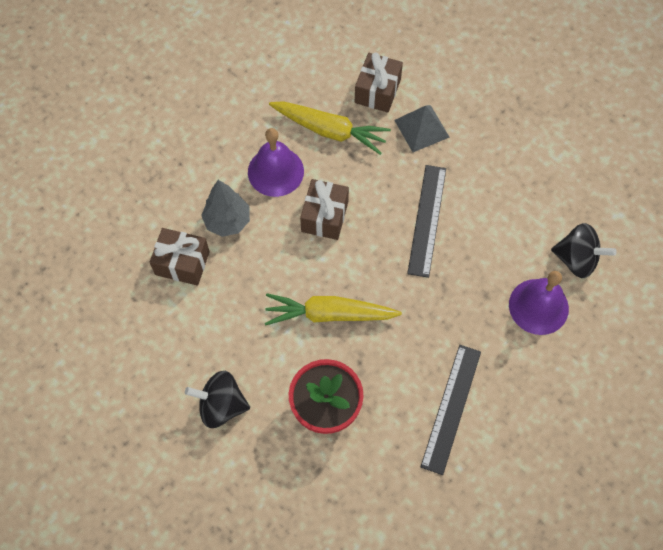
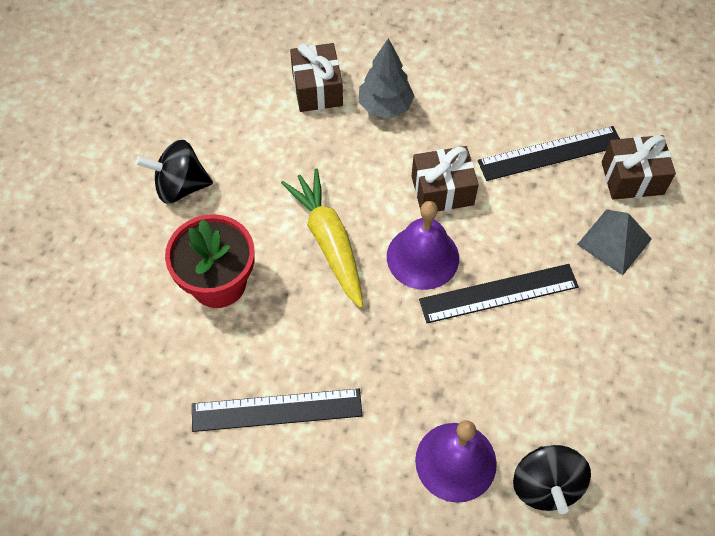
camera: 65 degrees right, 5 degrees down
(221, 405) = (180, 186): black spinning top -> black spinning top turned 75 degrees counterclockwise
(275, 171) = (468, 124): purple bell -> purple bell (422, 257)
(330, 131) = (550, 153): yellow carrot -> black ruler

